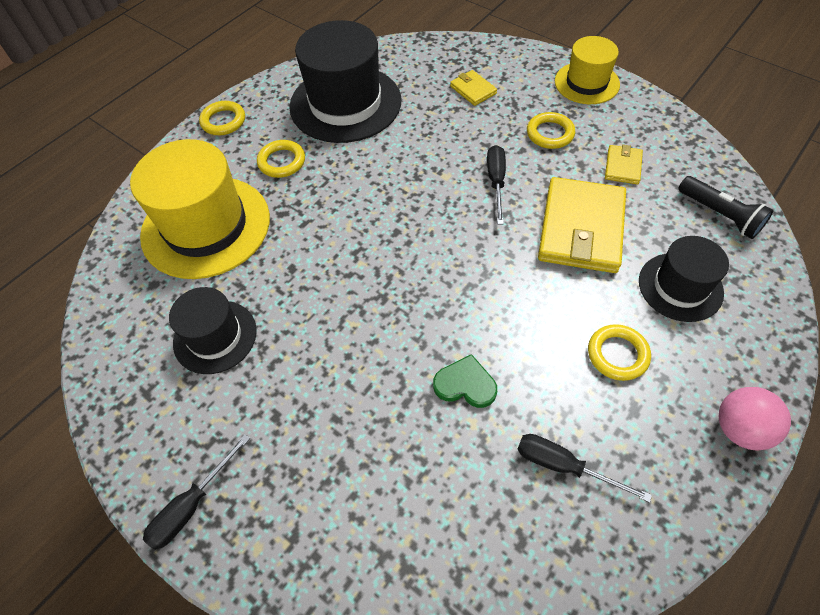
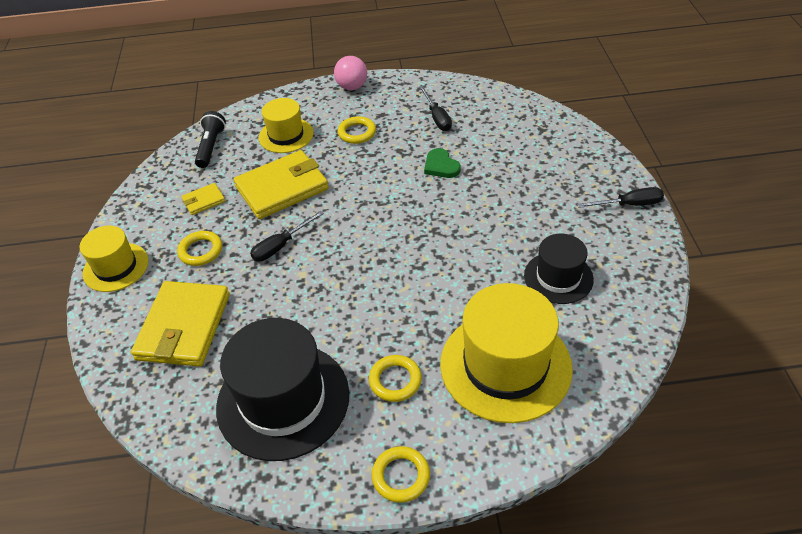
camera: 135 degrees left, 10 degrees down
(473, 90) = (184, 327): yellow wallet -> yellow wallet, size x2.16
(680, 287) = (286, 135): black hat -> yellow hat

